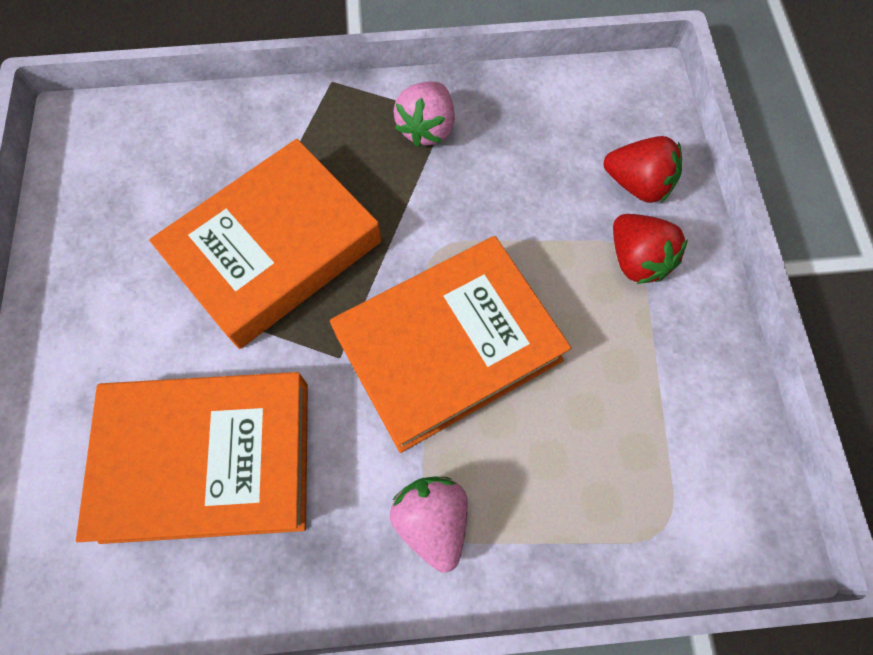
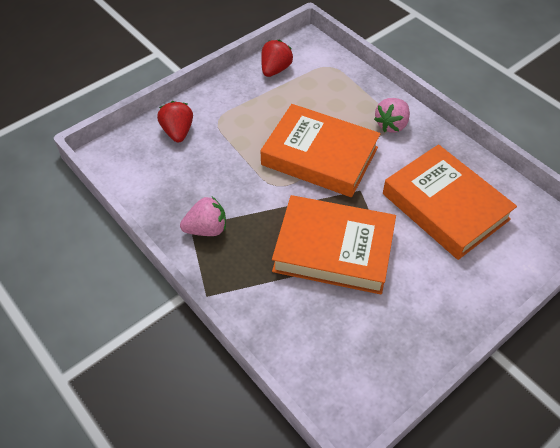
camera: 125 degrees left, 15 degrees down
(636, 260) = (221, 116): red strawberry -> red strawberry (275, 69)

